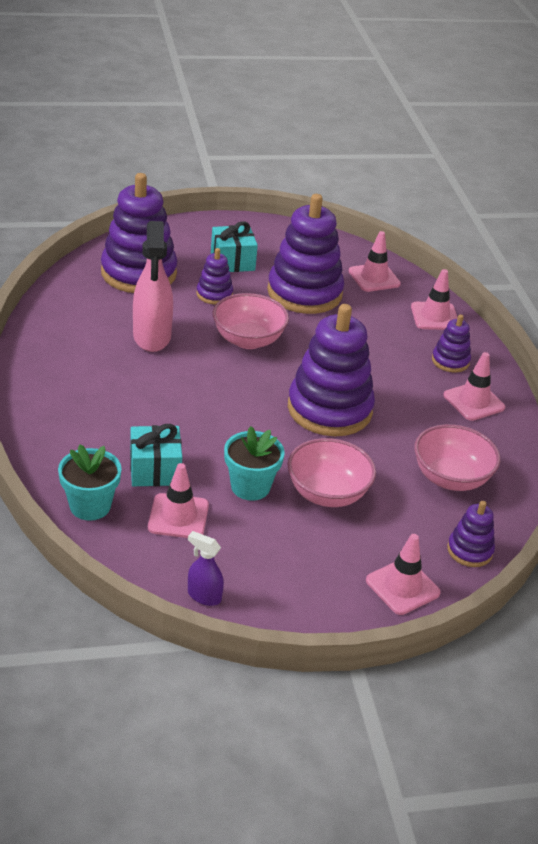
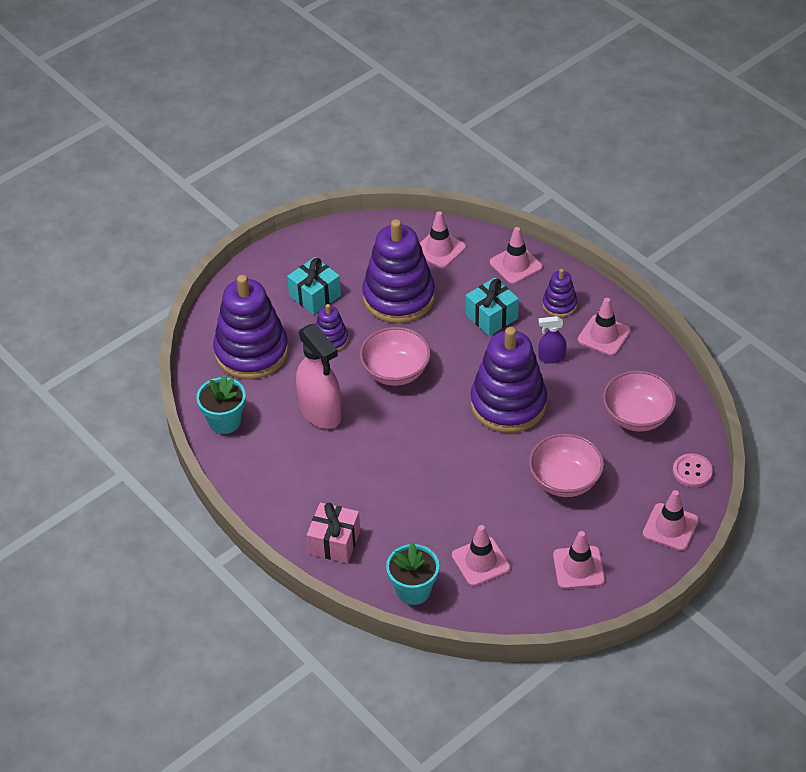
camera: 25 degrees left, 10 degrees up
(59, 433) = (334, 542): none -> pink gift
(155, 470) = (431, 533): turquoise gift -> turquoise gift (491, 317)
(204, 596) = (550, 613): purple spray bottle -> purple spray bottle (551, 357)
(250, 487) = (508, 507): turquoise flower pot -> turquoise flower pot (224, 421)
(271, 572) = (578, 567): none -> pink traffic cone
(469, 550) = (692, 471): purple stacking toy -> pink button

